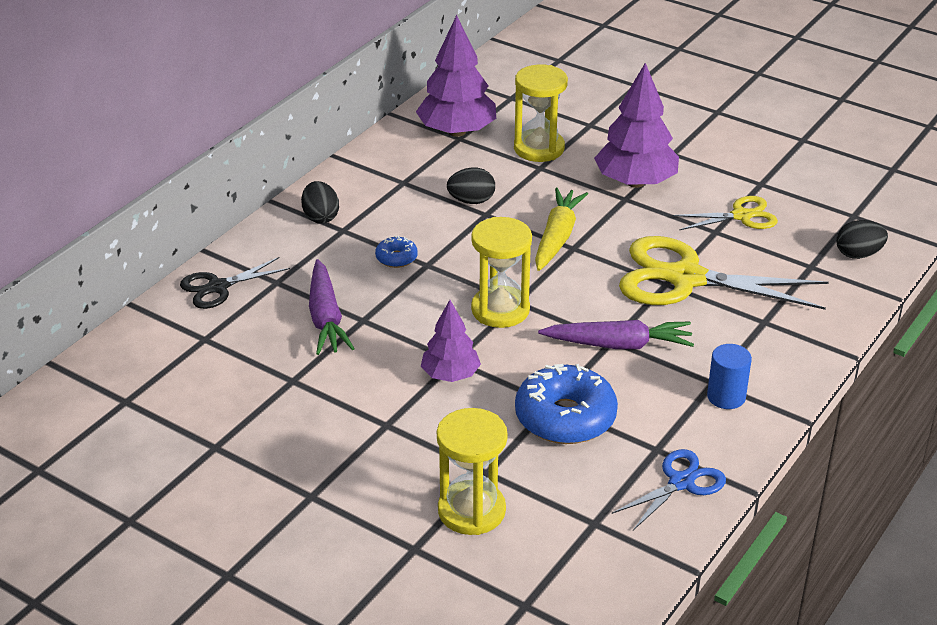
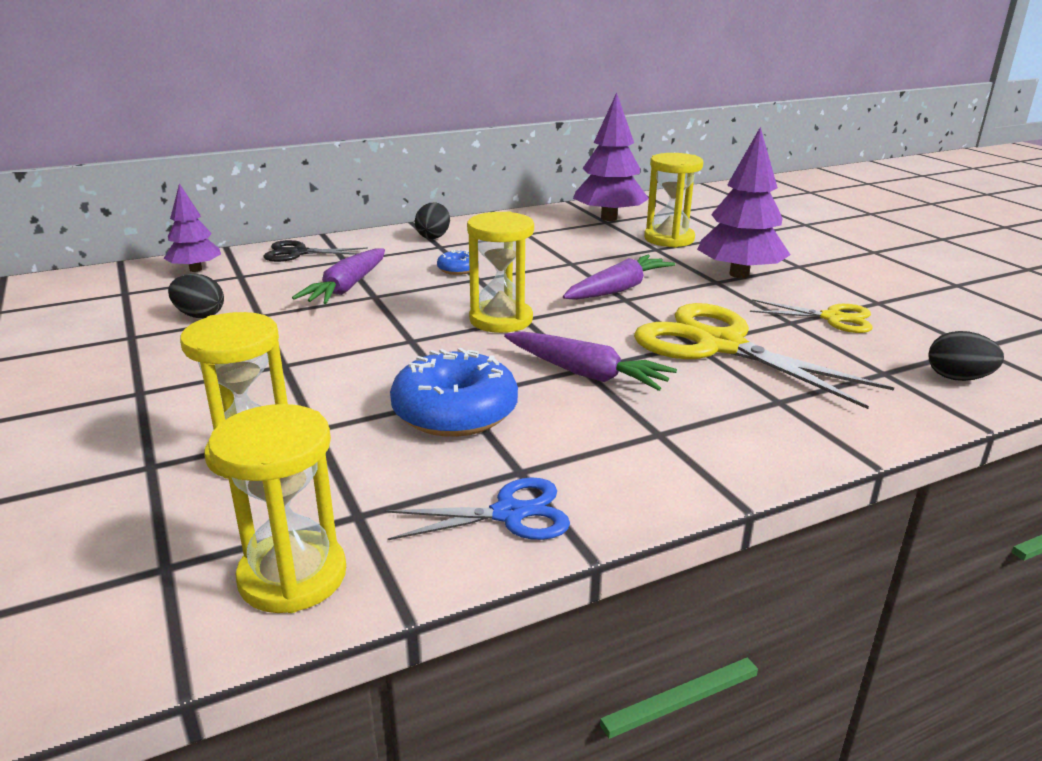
camera: 30 degrees right, 10 degrees down
(450, 375) = (391, 349): purple tree -> purple tree (195, 269)
(471, 201) = (568, 253): black egg -> black egg (199, 315)
(557, 237) = (618, 289): yellow carrot -> purple carrot
(605, 576) = (292, 576): none -> yellow hourglass
(726, 397) = (660, 451): blue cylinder -> none

